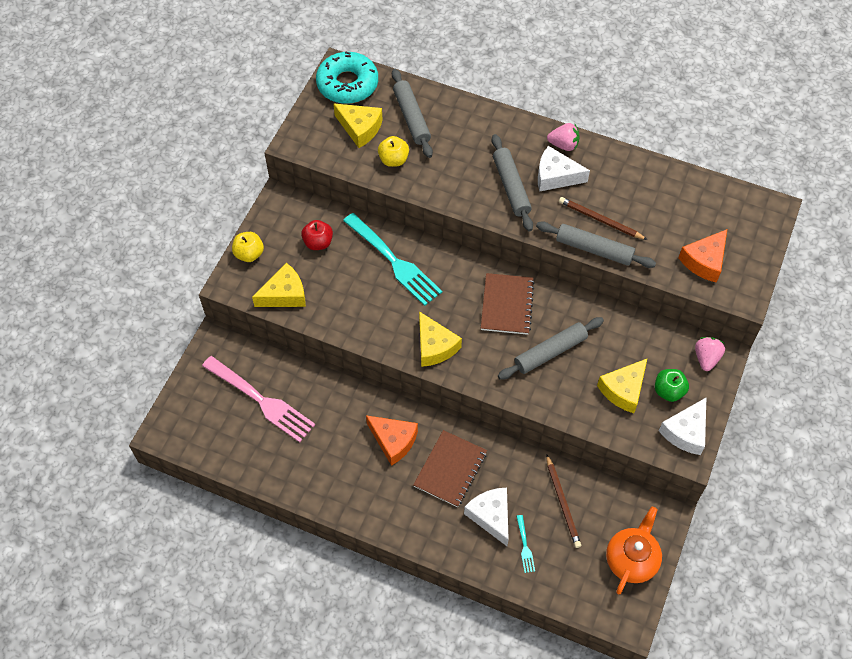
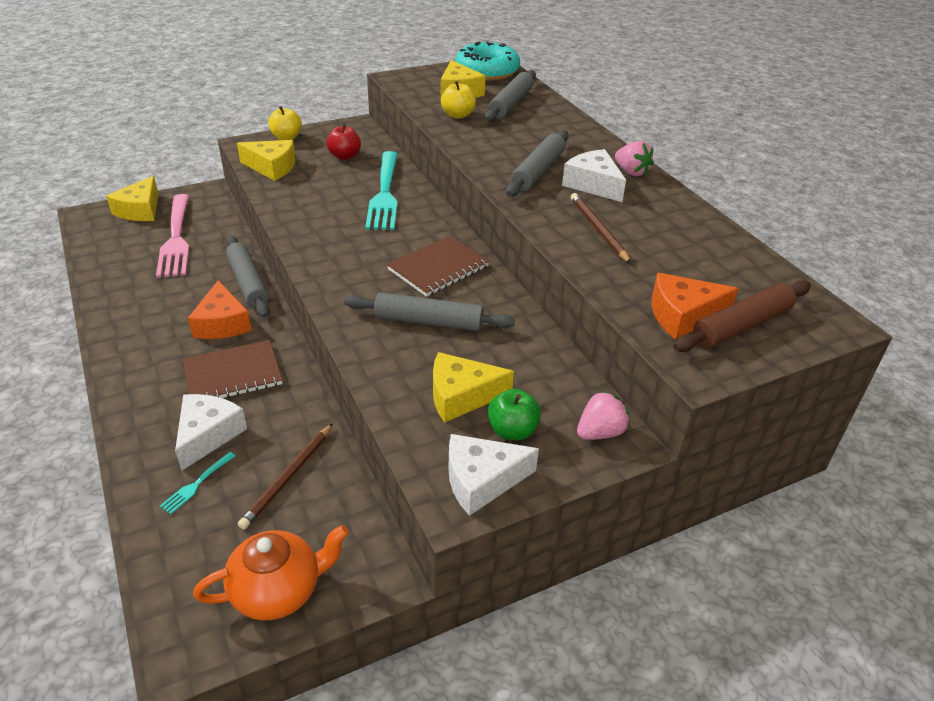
camera: 40 degrees right, 20 degrees down
(435, 346) = (330, 256): yellow cheese -> yellow cheese (140, 210)
(594, 249) = (561, 244): grey rolling pin -> grey rolling pin (248, 282)
(735, 246) = (741, 325): none -> brown rolling pin

